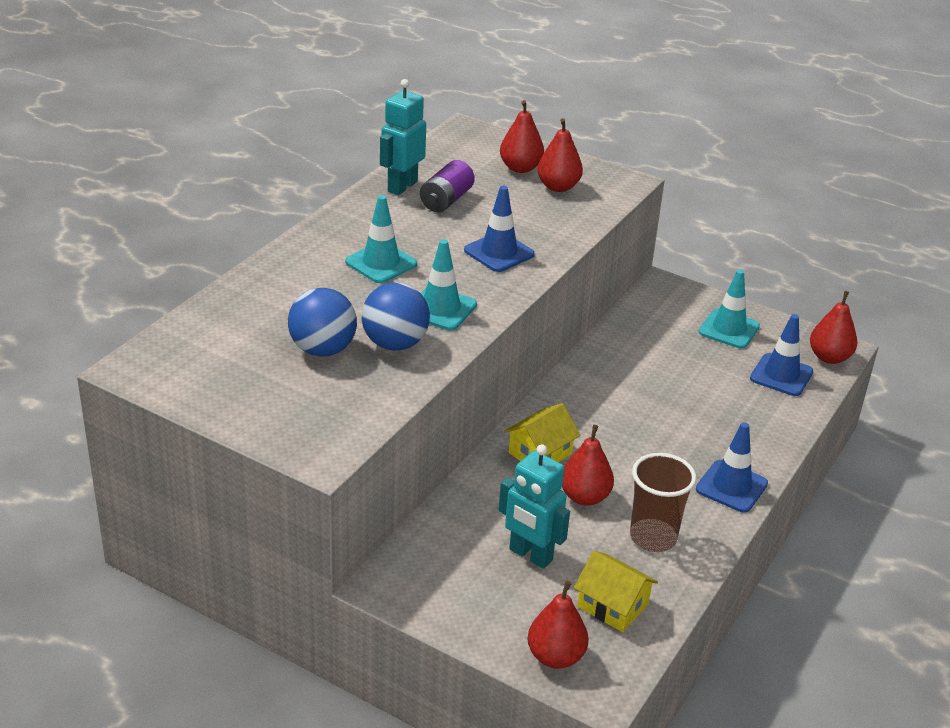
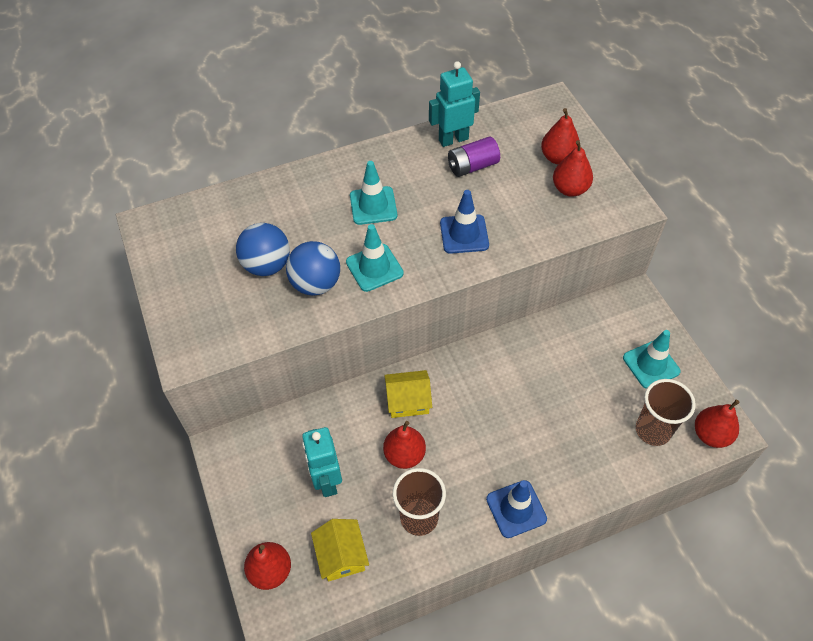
camera: 40 degrees right, 20 degrees up
(781, 375) = (653, 430): blue traffic cone -> brown cup

